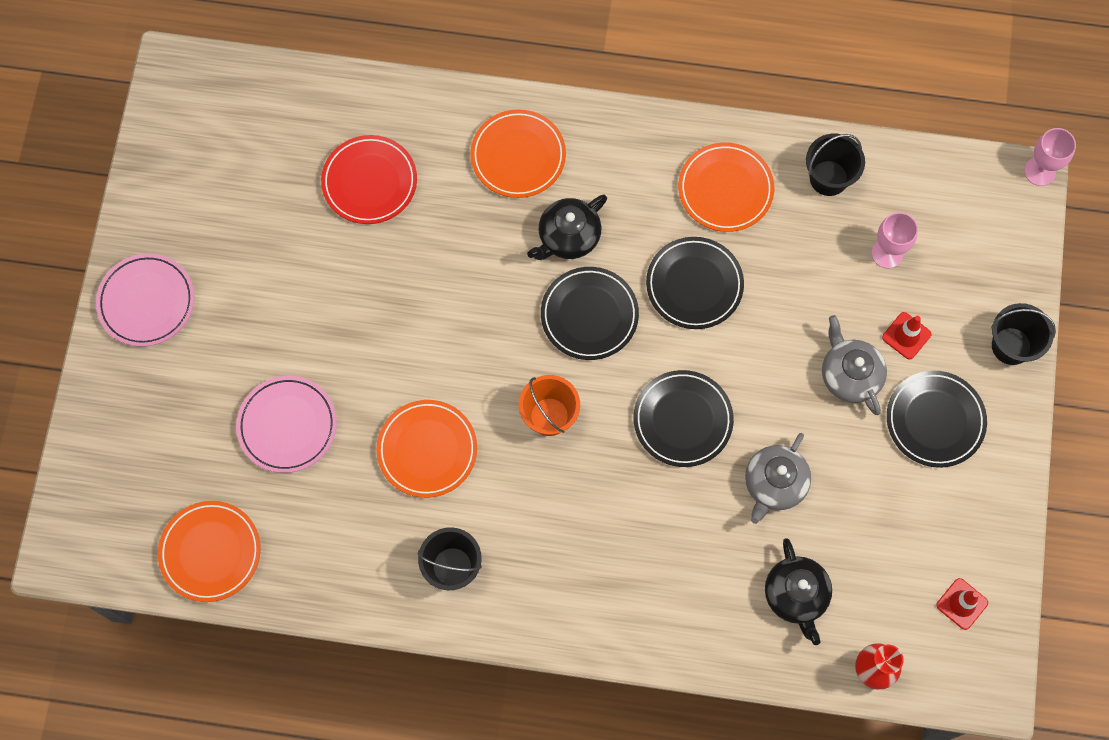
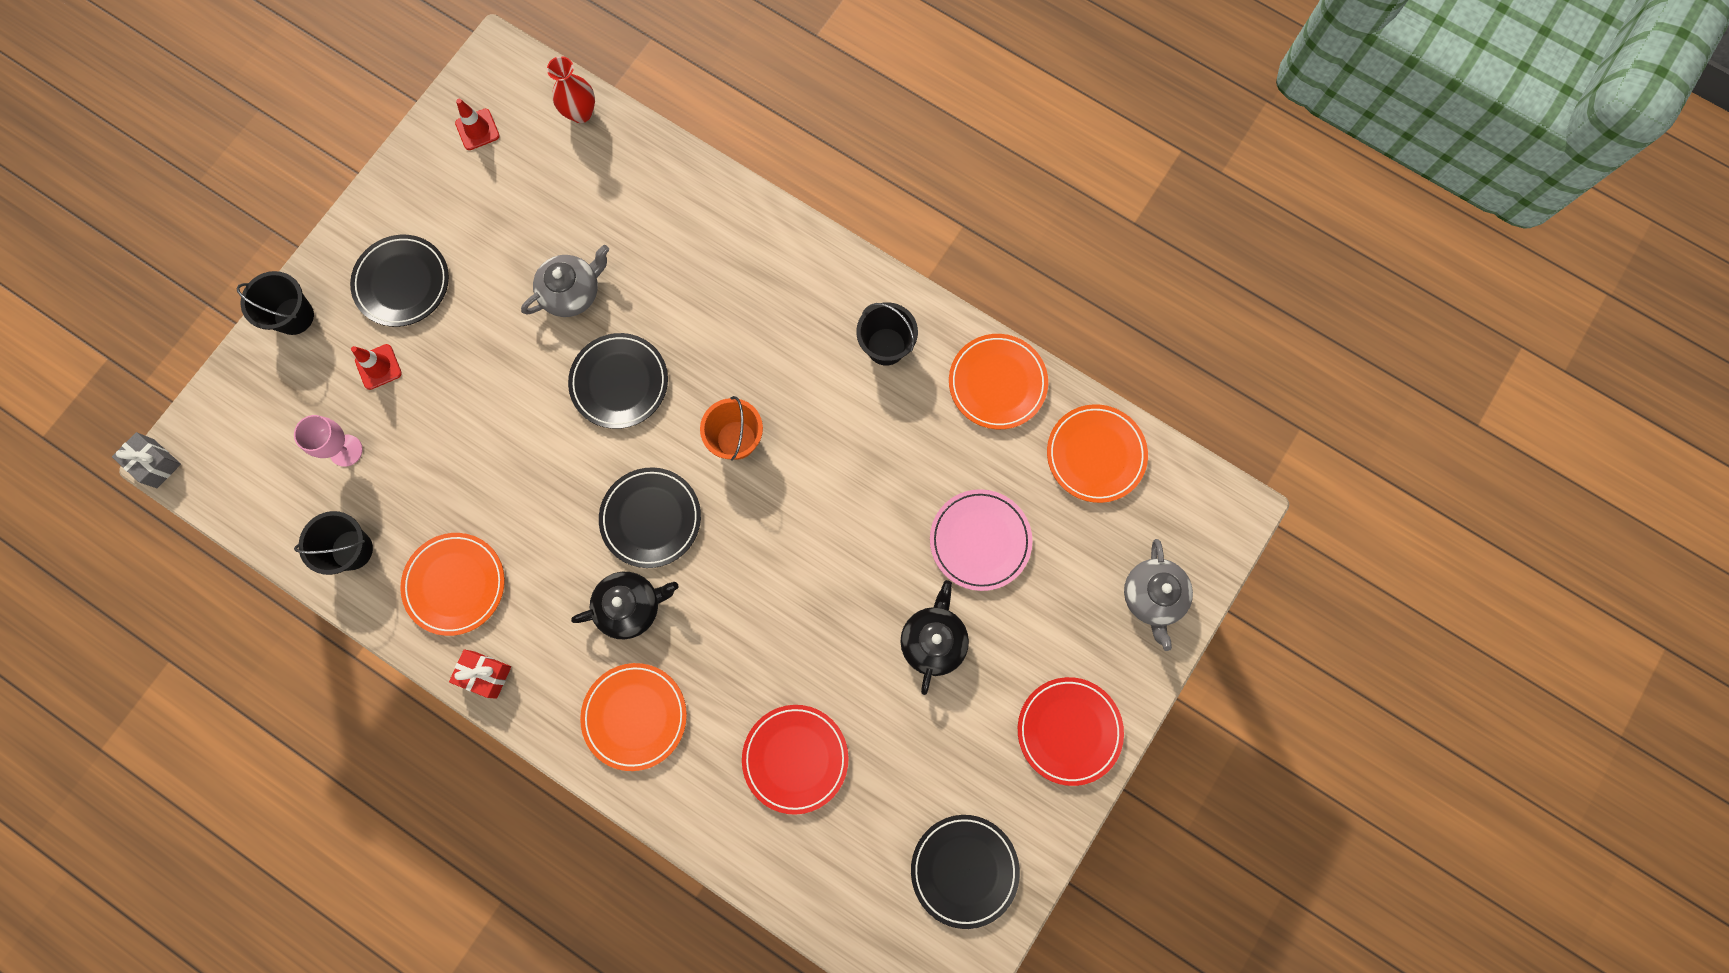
camera: 155 degrees left, 5 degrees up
(146, 302) = (1069, 731): pink plate -> red plate
(427, 450) = (861, 459): orange plate -> orange plate (997, 383)
(658, 134) = (485, 674): none -> red gift
(694, 285) = (538, 502): black plate -> black plate (964, 870)
(796, 595) = (608, 195): black teapot -> black teapot (933, 640)
(850, 375) = (450, 355): grey teapot -> grey teapot (1153, 596)
(1039, 171) = (155, 463): pink goblet -> grey gift

